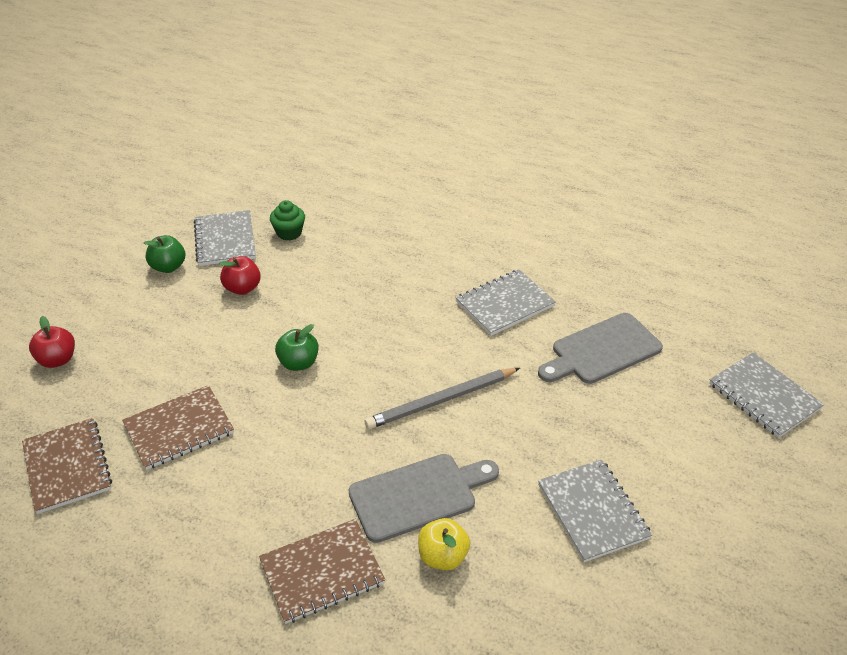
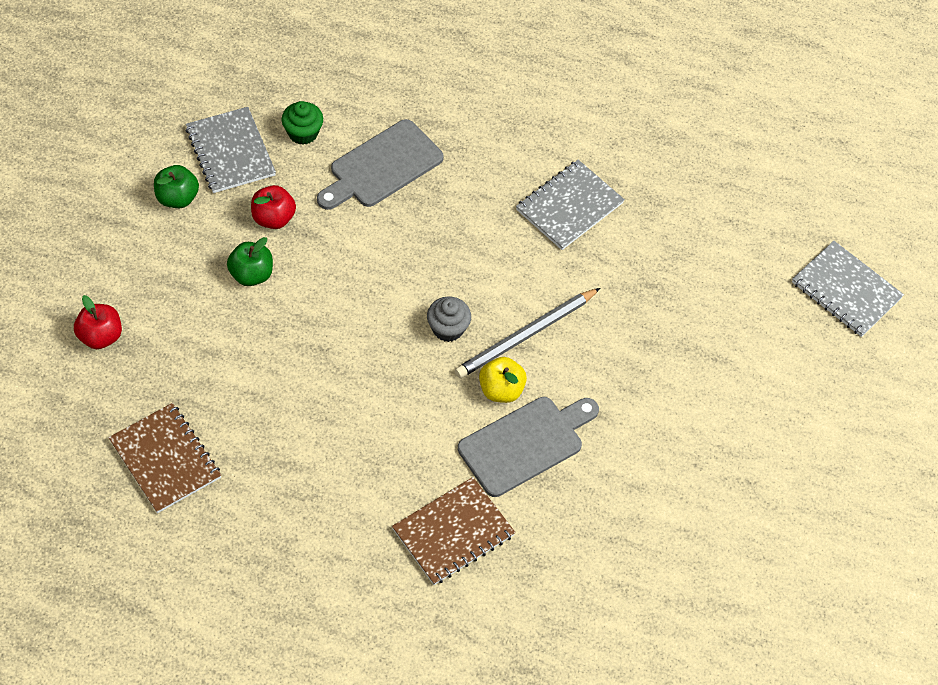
camera: 15 degrees left, 15 degrees up
(179, 429) = (264, 402): brown notebook -> none
(299, 363) = (365, 308): green apple -> green apple (251, 274)
(369, 387) = (448, 328): none -> grey cupcake
(443, 556) = (561, 502): yellow apple -> yellow apple (501, 390)
(592, 511) = (693, 438): grey notebook -> none
(602, 350) = (680, 255): grey cutting board -> grey cutting board (382, 167)

